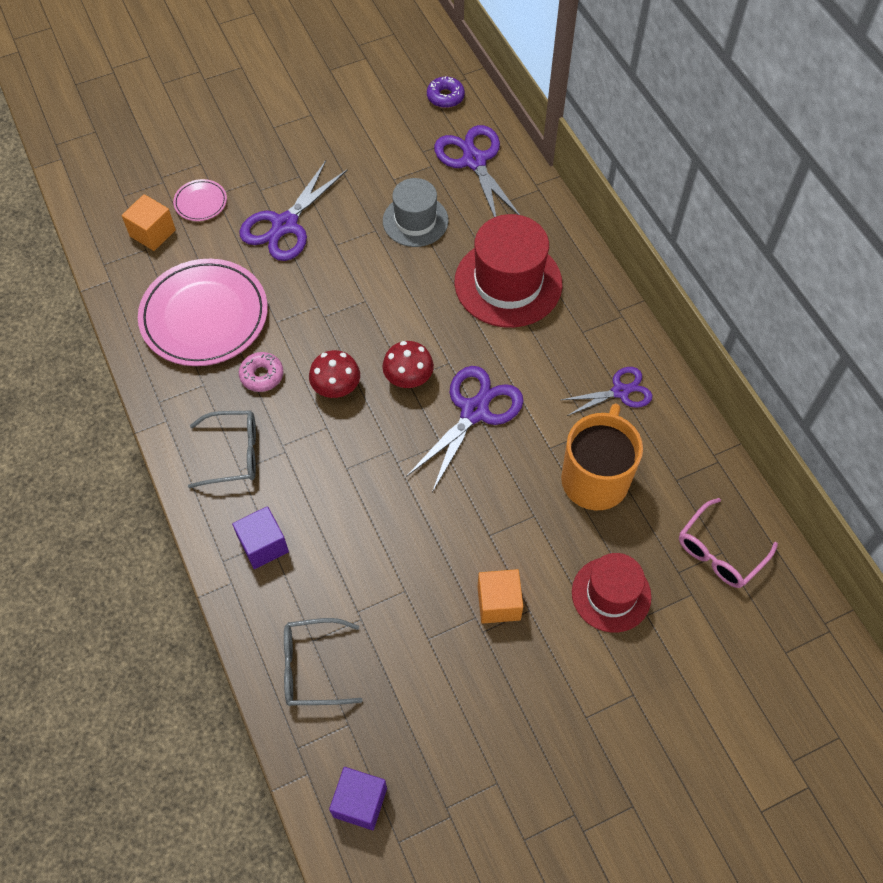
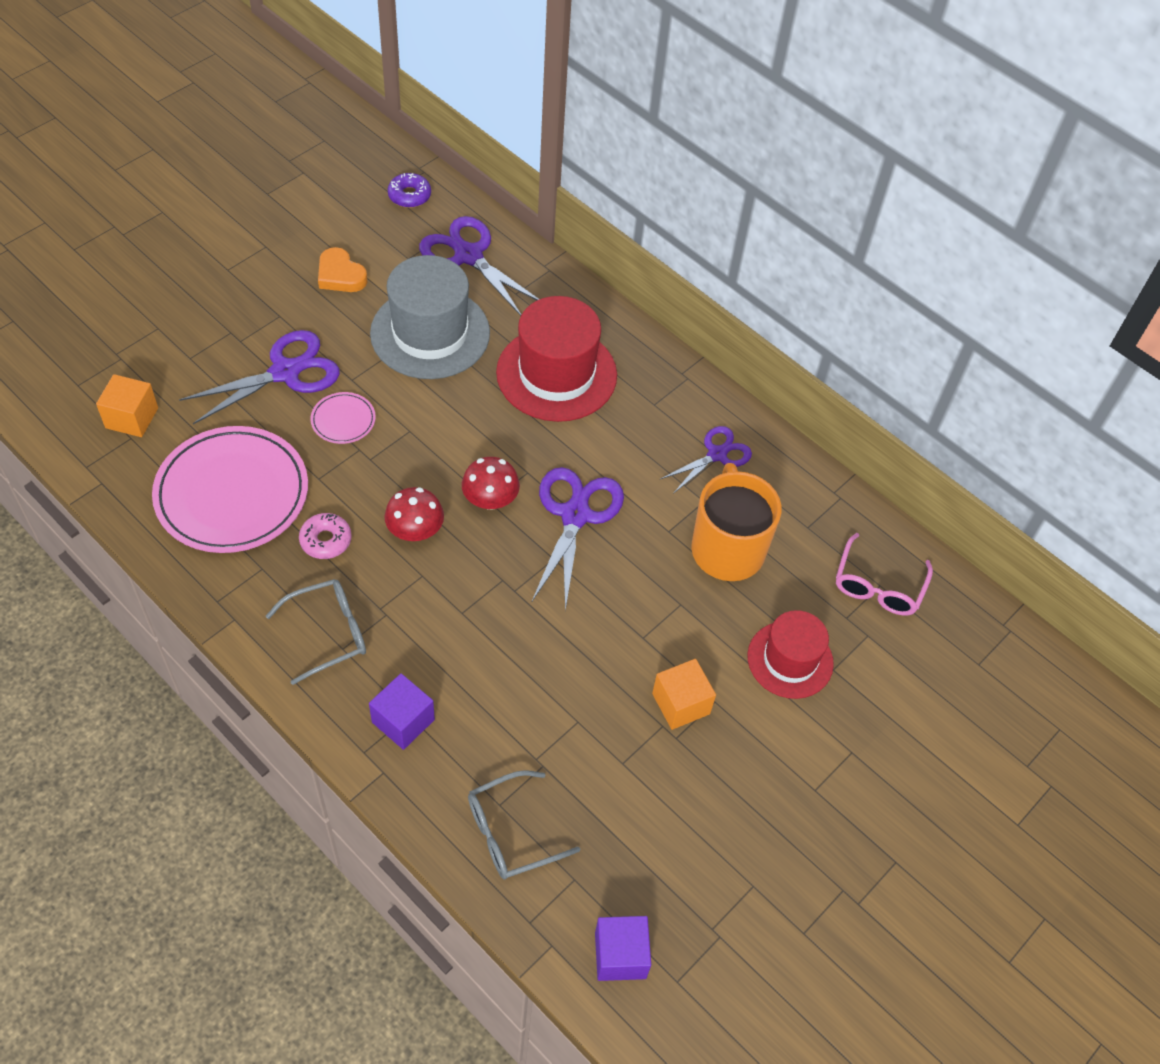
camera: 25 degrees left, 5 degrees down
(200, 202) = (175, 370): pink plate -> pink plate (343, 420)
(285, 225) = (285, 372): purple scissors -> purple scissors turned 135 degrees counterclockwise
(361, 153) = (340, 275): none -> orange heart
(415, 221) = (430, 333): grey hat -> grey hat, size x1.58

